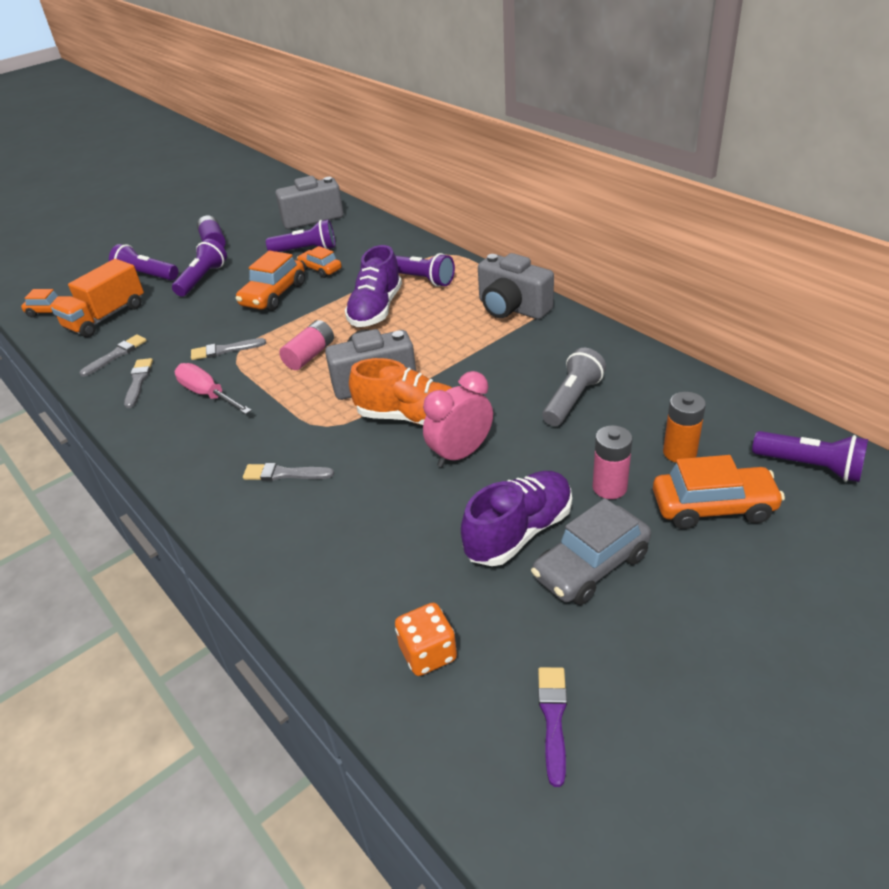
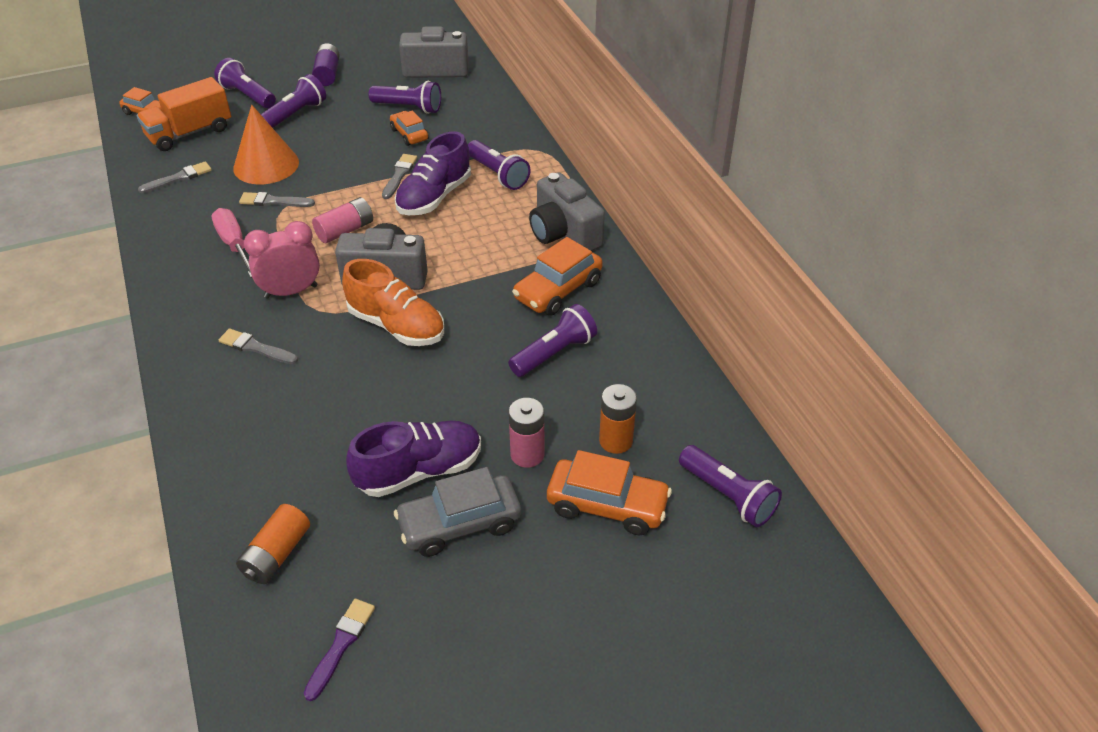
camera: 15 degrees right, 5 degrees up
(138, 381) = (183, 212): grey brush -> grey brush (399, 175)
(198, 324) = (266, 165): none -> orange cone
(273, 295) = (350, 152): orange car -> orange car (558, 290)
(428, 653) = (277, 554): orange dice -> orange battery
(460, 454) = (417, 377): pink clock -> pink clock (291, 291)
(572, 399) = (554, 353): grey flashlight -> purple flashlight

